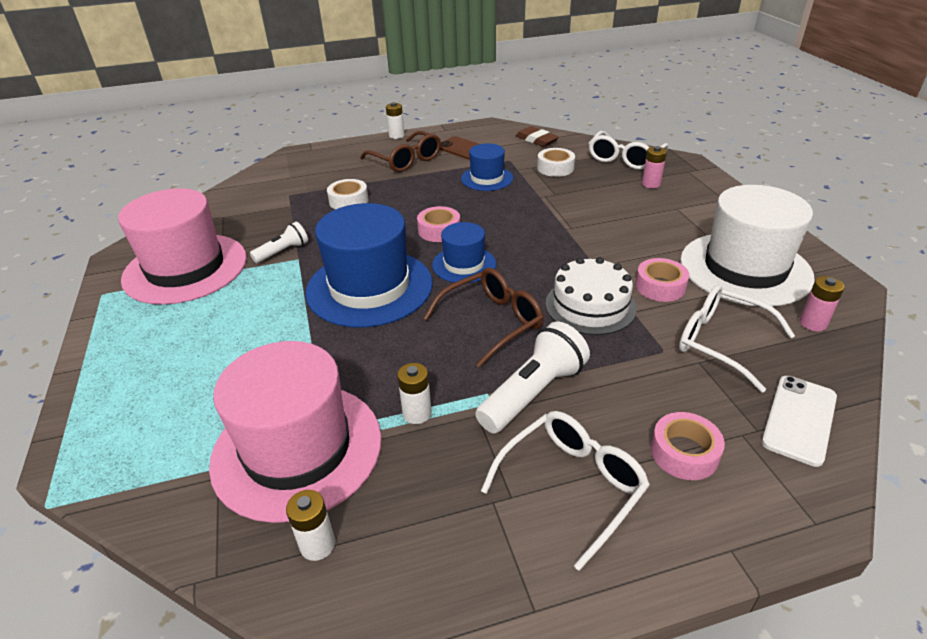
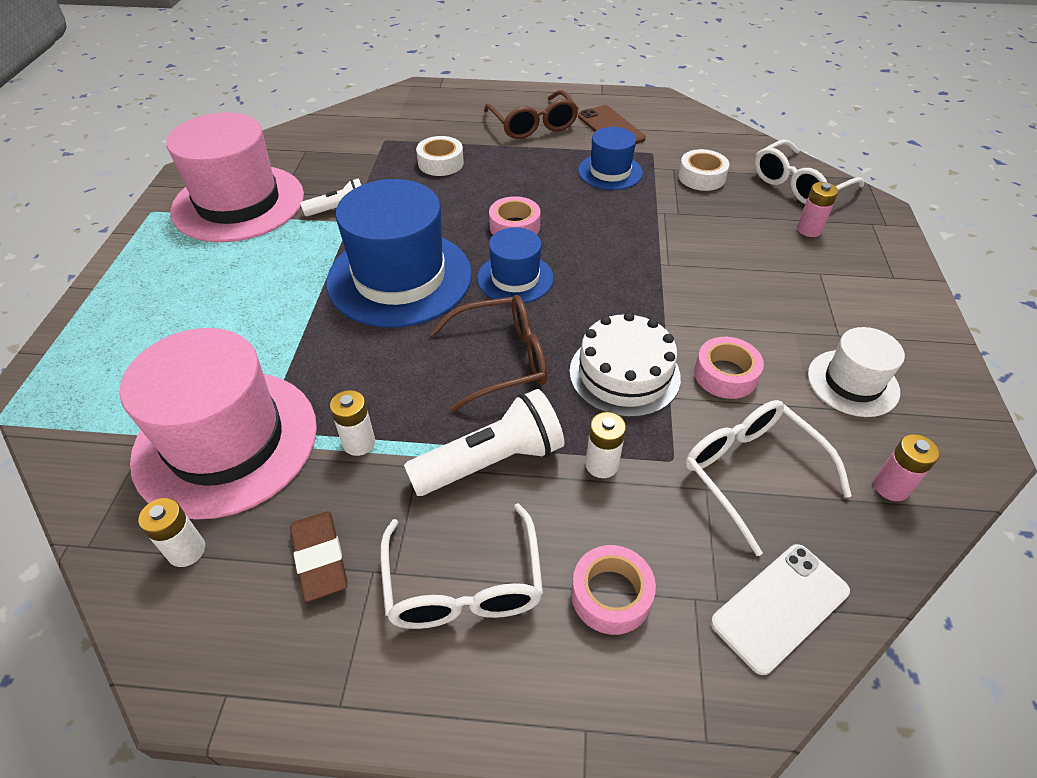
camera: 20 degrees right, 10 degrees up
(396, 136) = (542, 89): white battery -> white battery (601, 465)
(536, 140) = (703, 132): brown eraser -> brown eraser (319, 558)
(572, 485) = (463, 585): white glasses -> white glasses turned 105 degrees clockwise
(745, 268) = (852, 383): white hat -> white hat, size x0.53

